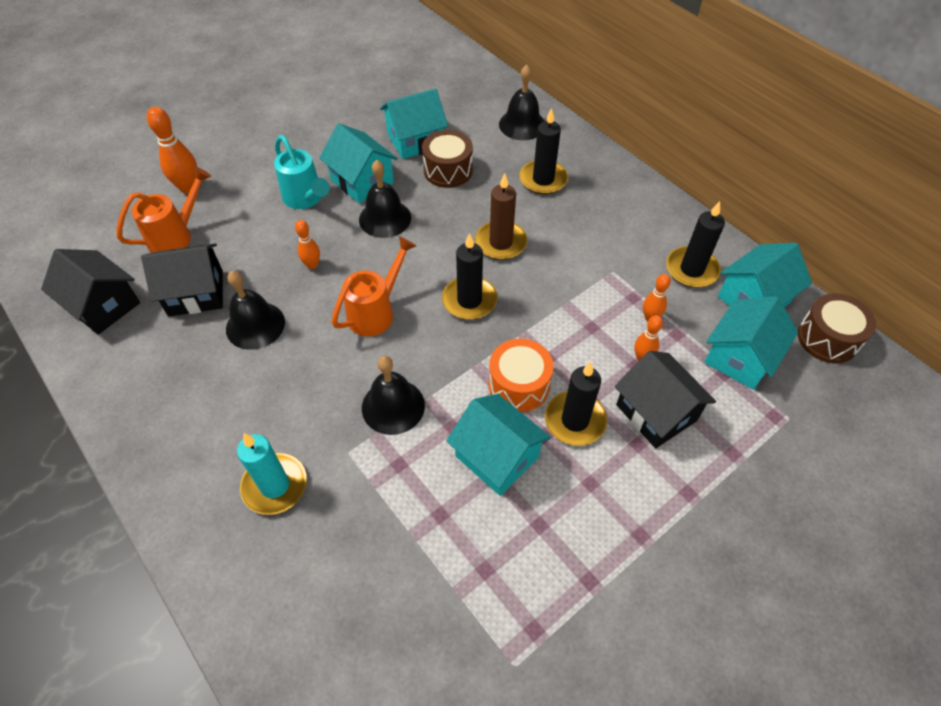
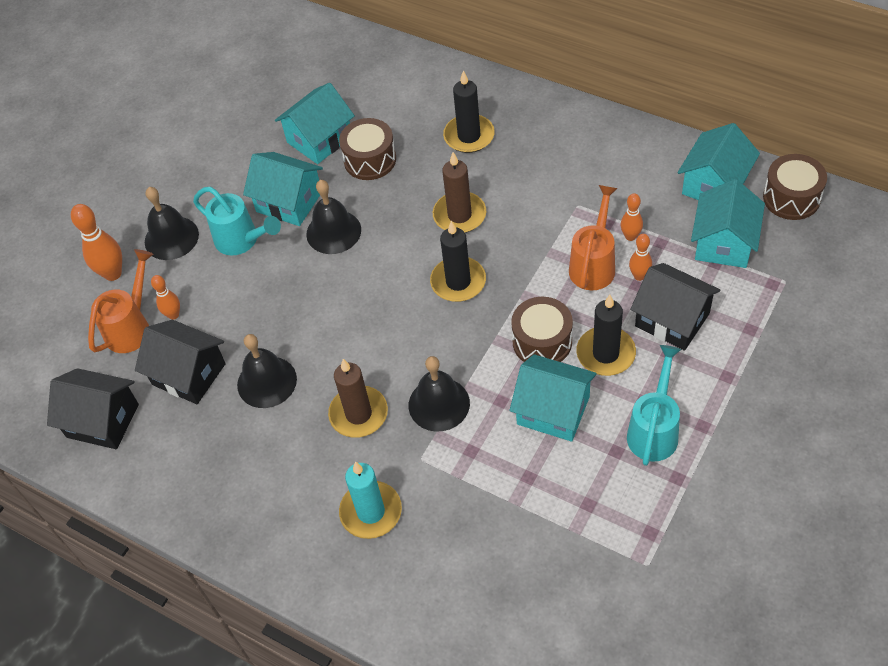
camera: 15 degrees left, 0 degrees up
(196, 293) = (188, 374): black house -> black house turned 60 degrees clockwise
(312, 265) = (288, 304): orange bowling pin -> orange bowling pin (173, 315)
(316, 386) = (358, 414): none -> brown candle
(376, 312) = (376, 325): orange watering can -> orange watering can (594, 264)
(519, 385) = (542, 341): orange drum -> brown drum
(522, 124) = (419, 84): black bell -> black bell (171, 238)
(588, 519) = (654, 430): none -> turquoise watering can
(691, 269) = (648, 177): black candle -> none

